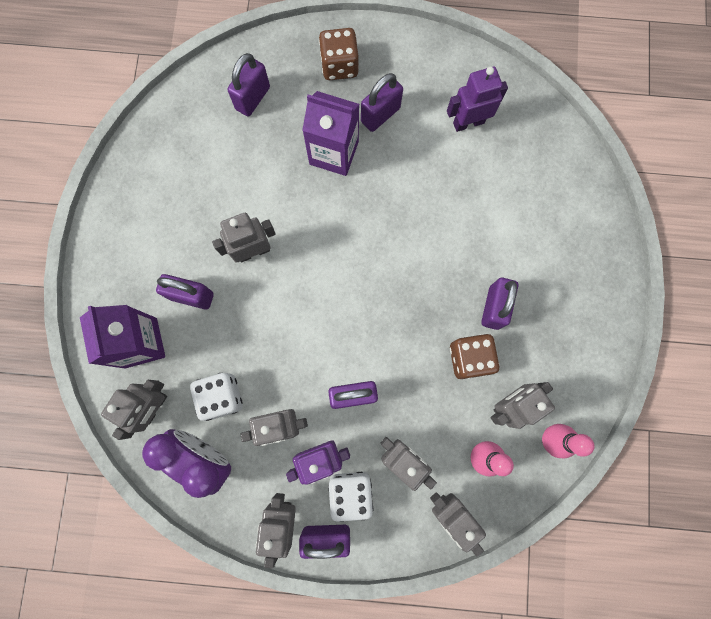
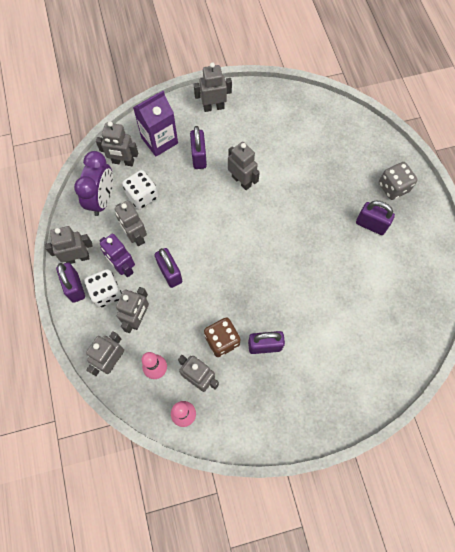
camera: 70 degrees right, 10 degrees down
(118, 247) = (213, 107): none -> grey robot
(253, 98) = (344, 144): purple padlock -> none
(334, 153) = (330, 205): purple carton -> none
(339, 66) = (393, 187): brown dice -> grey dice
(468, 122) = (394, 284): purple robot -> none

